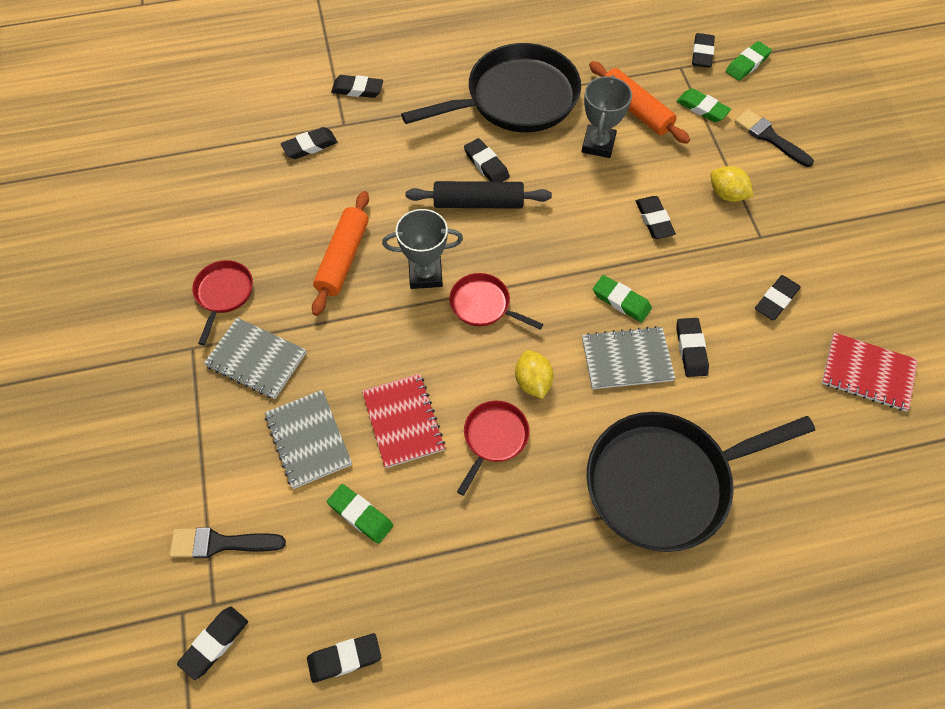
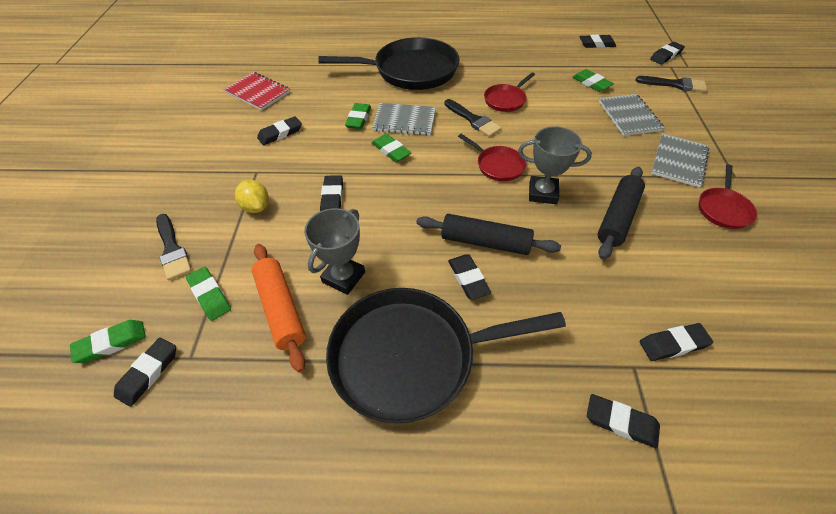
camera: 165 degrees left, 10 degrees down
(256, 359) = (679, 161): grey notebook -> grey notebook turned 75 degrees clockwise
(343, 258) = (617, 218): orange rolling pin -> black rolling pin
(403, 421) = (564, 115): red notebook -> none
(533, 382) = (473, 120): yellow lemon -> black brush
(691, 349) = (358, 119): black eraser -> green eraser

